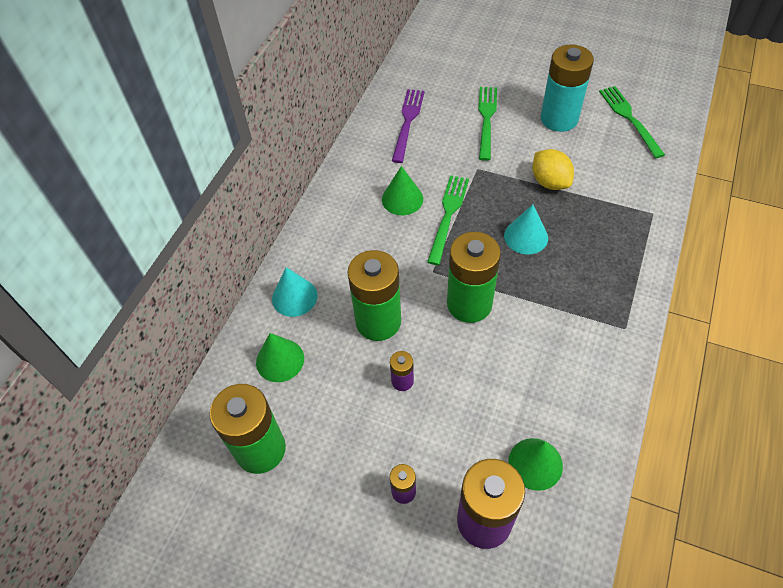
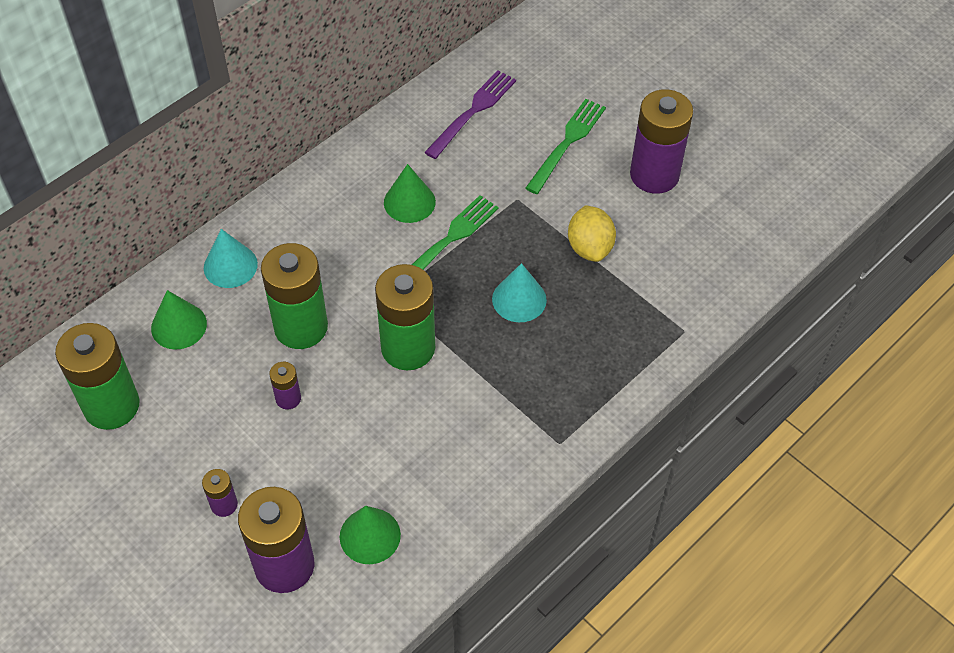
camera: 20 degrees right, 0 degrees up
(559, 119) = (654, 175): turquoise battery -> purple battery
(629, 118) = (740, 206): green fork -> none

